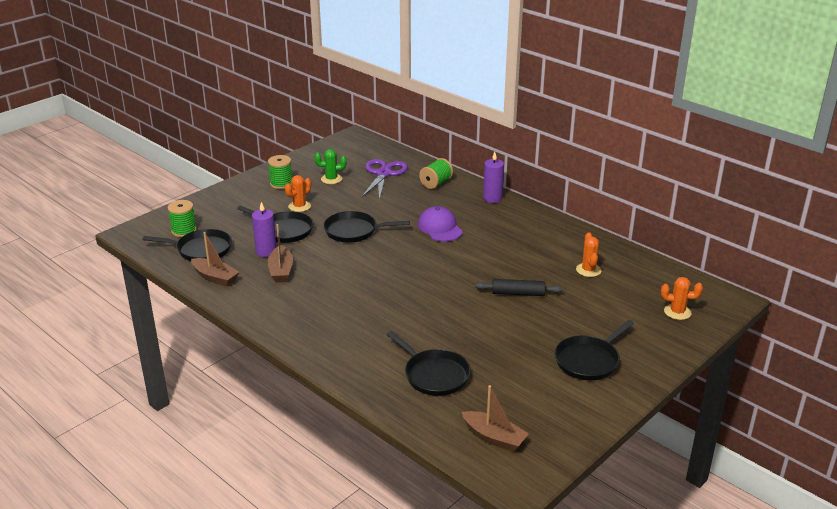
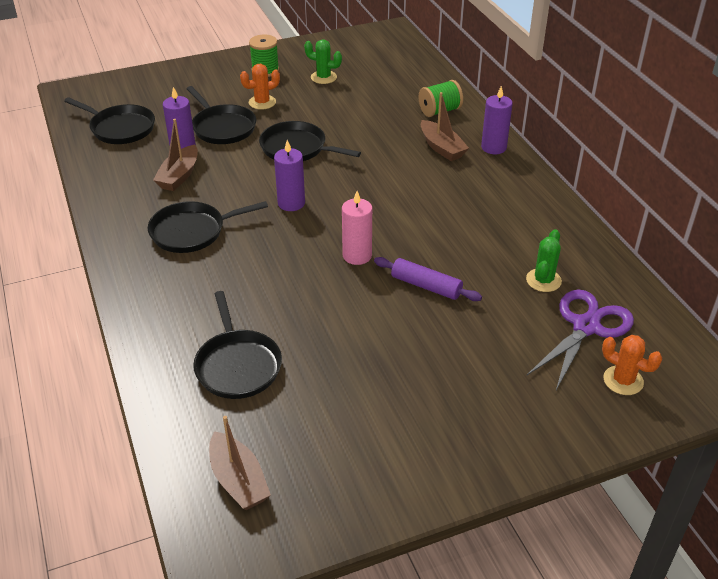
camera: 25 degrees right, 10 degrees up
(184, 231) = (122, 101): green spool -> none
(215, 277) = (106, 165): brown boat -> brown boat (441, 148)
(382, 267) = (291, 203): none -> purple candle
(383, 174) = (387, 84): purple scissors -> purple scissors (586, 326)
(440, 228) = (399, 170): purple cap -> none
(457, 288) = (357, 255): none -> pink candle
(518, 293) = (426, 286): black rolling pin -> purple rolling pin
(588, 270) = (543, 280): orange cactus -> green cactus
(589, 361) = (444, 412): black pan -> black pan (191, 231)

